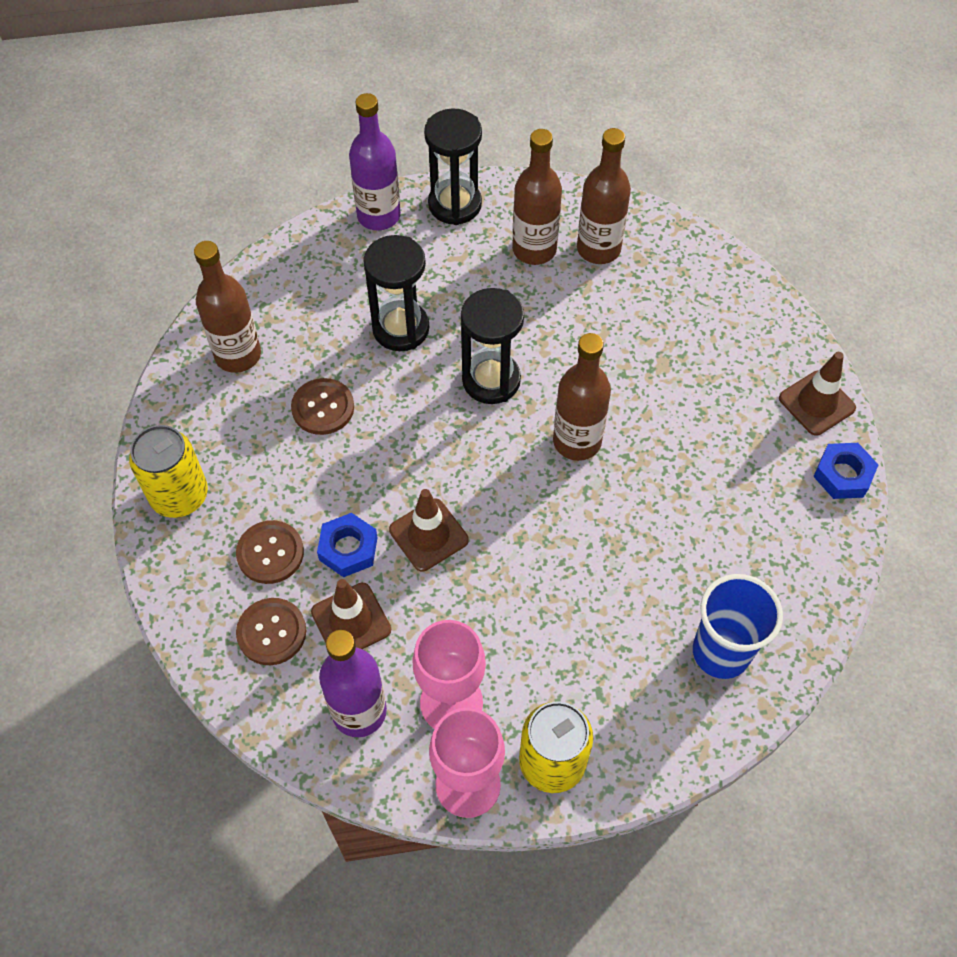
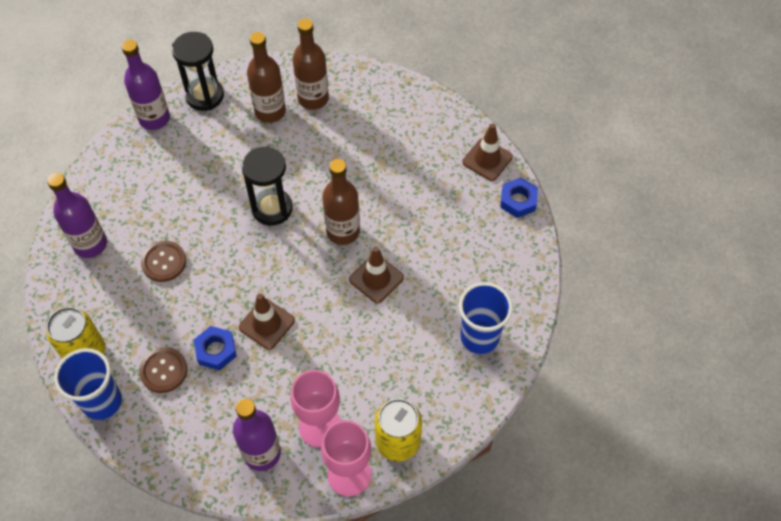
camera: 20 degrees left, 0 degrees up
(177, 567) = (102, 401): none -> blue cup
(238, 355) = (90, 244): brown bottle -> purple bottle
(271, 632) = (184, 422): brown button -> none
(351, 621) = (235, 397): brown traffic cone -> brown traffic cone (376, 278)
(401, 328) = (198, 192): black hourglass -> none

